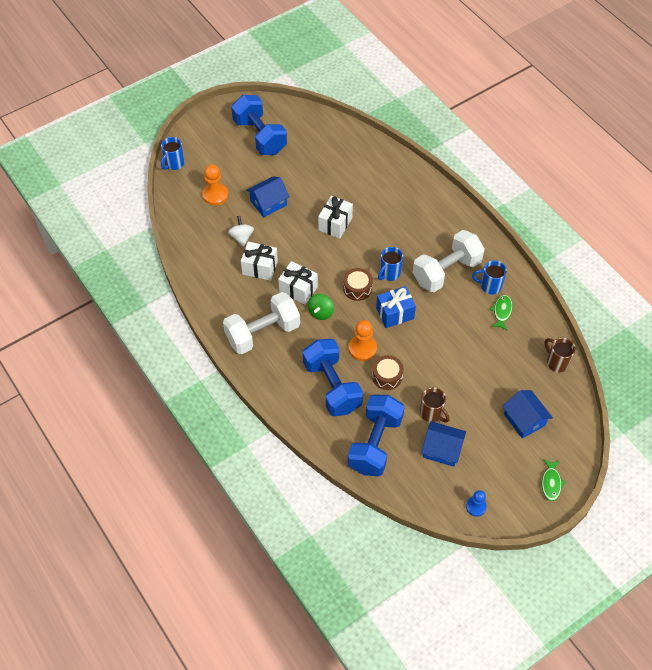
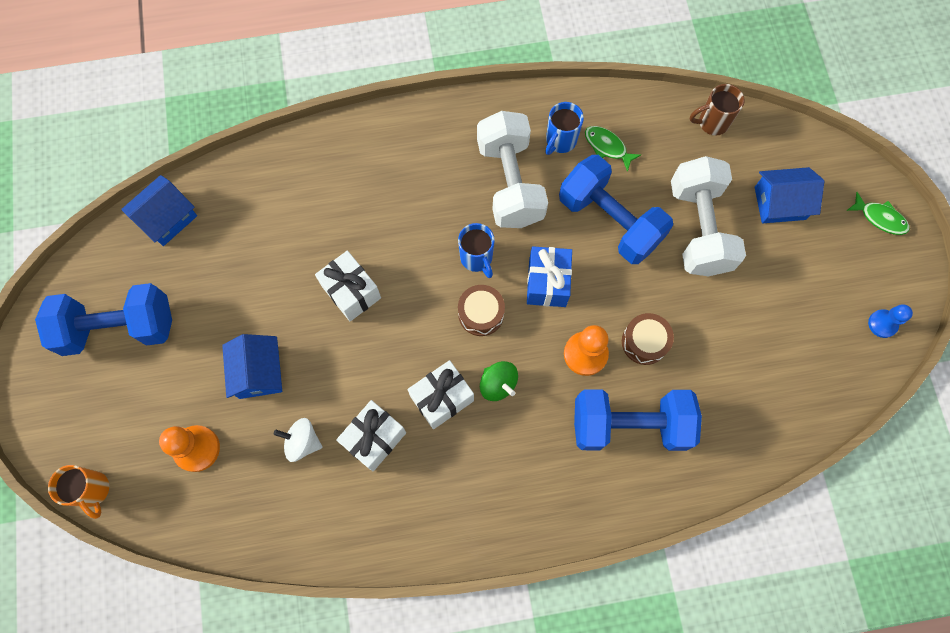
camera: 65 degrees left, 15 degrees up
(174, 164) = (93, 490): blue mug -> orange mug
(262, 333) = (495, 486): white dumbbell -> white dumbbell (699, 228)
(375, 443) = (744, 408): blue dumbbell -> blue dumbbell (610, 221)
(432, 413) = (726, 312): brown mug -> none
(442, 449) = (785, 325): blue house -> blue house (167, 218)

